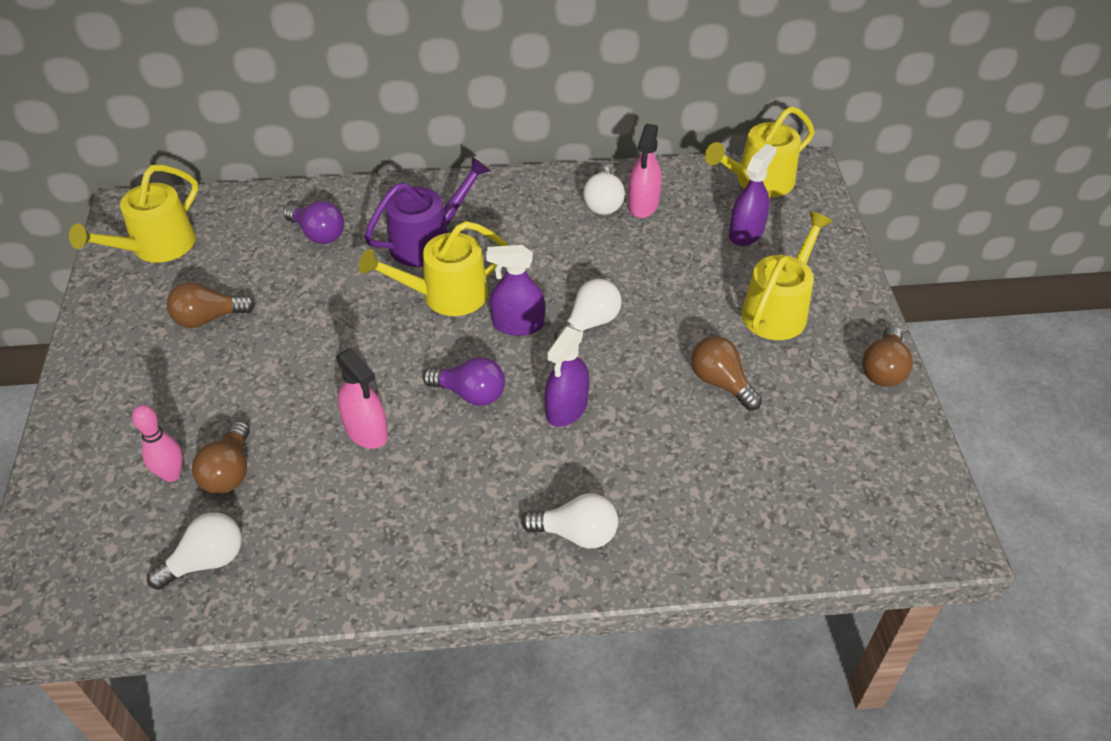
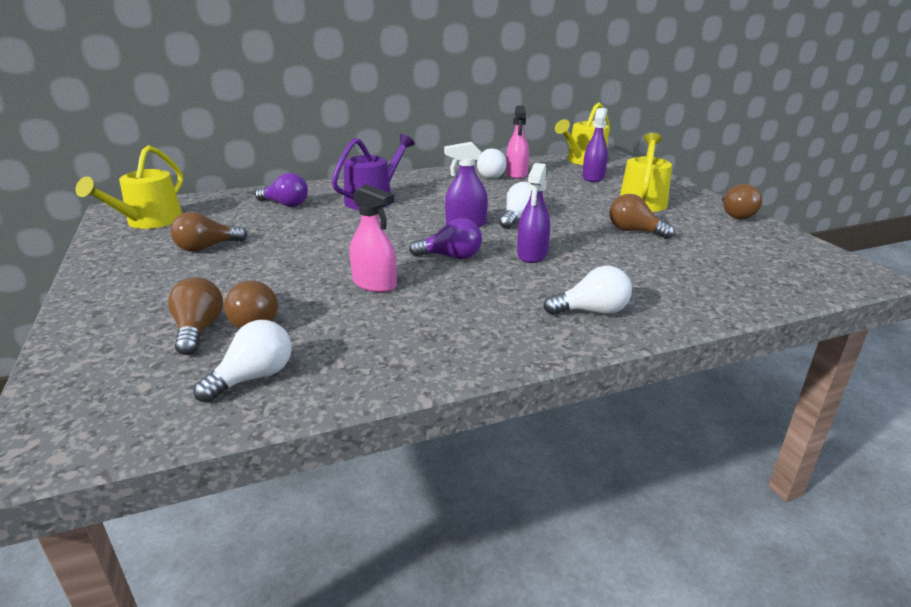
camera: 15 degrees left, 20 degrees down
(172, 474) = (198, 330): pink bowling pin -> brown light bulb
(446, 295) = (402, 218): yellow watering can -> none

